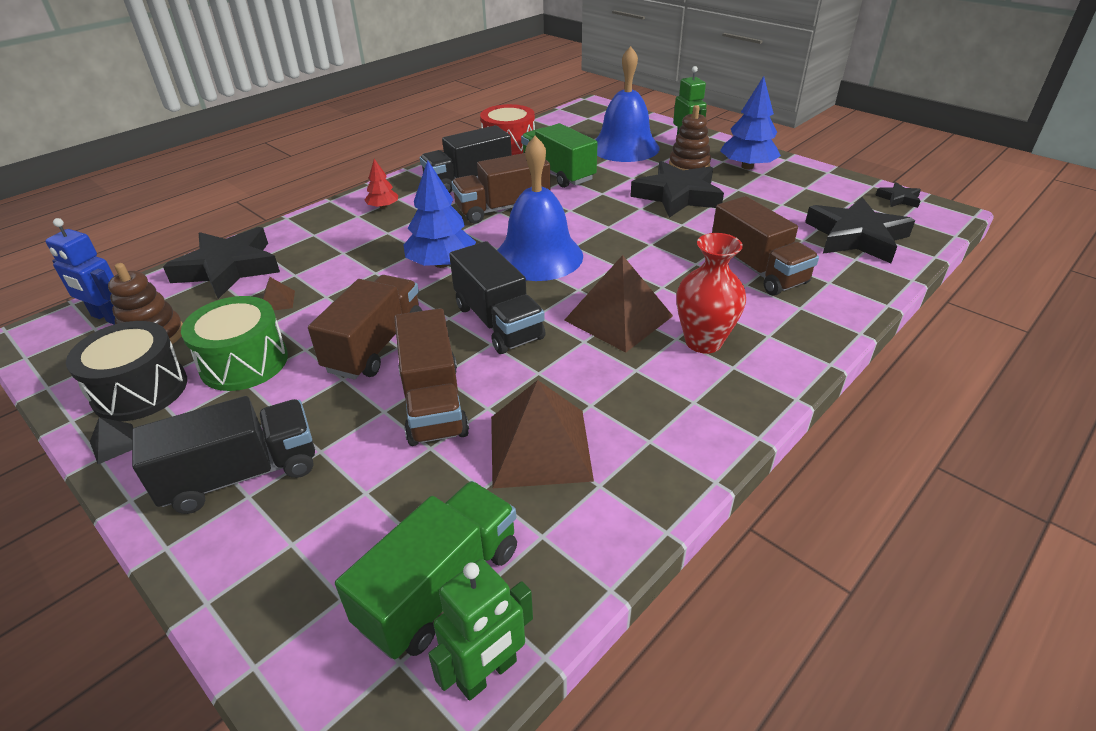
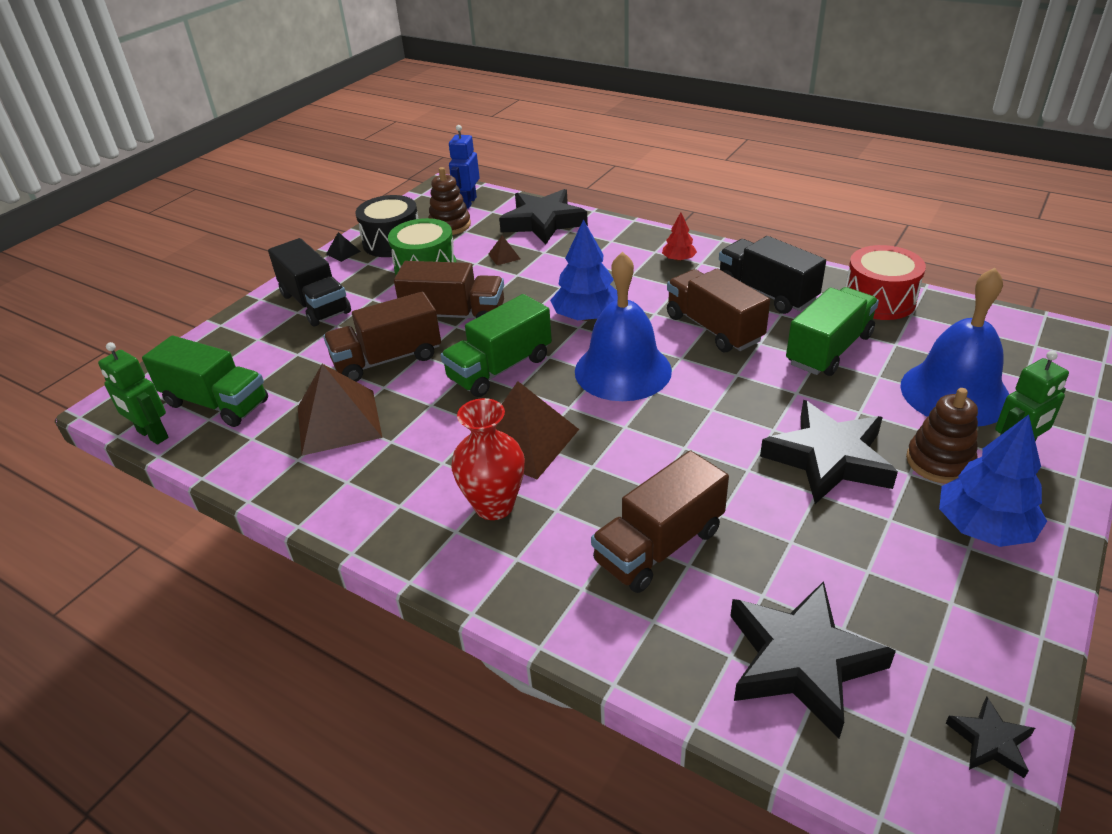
camera: 80 degrees right, 0 degrees up
(498, 322) = (500, 368): black truck -> green truck

